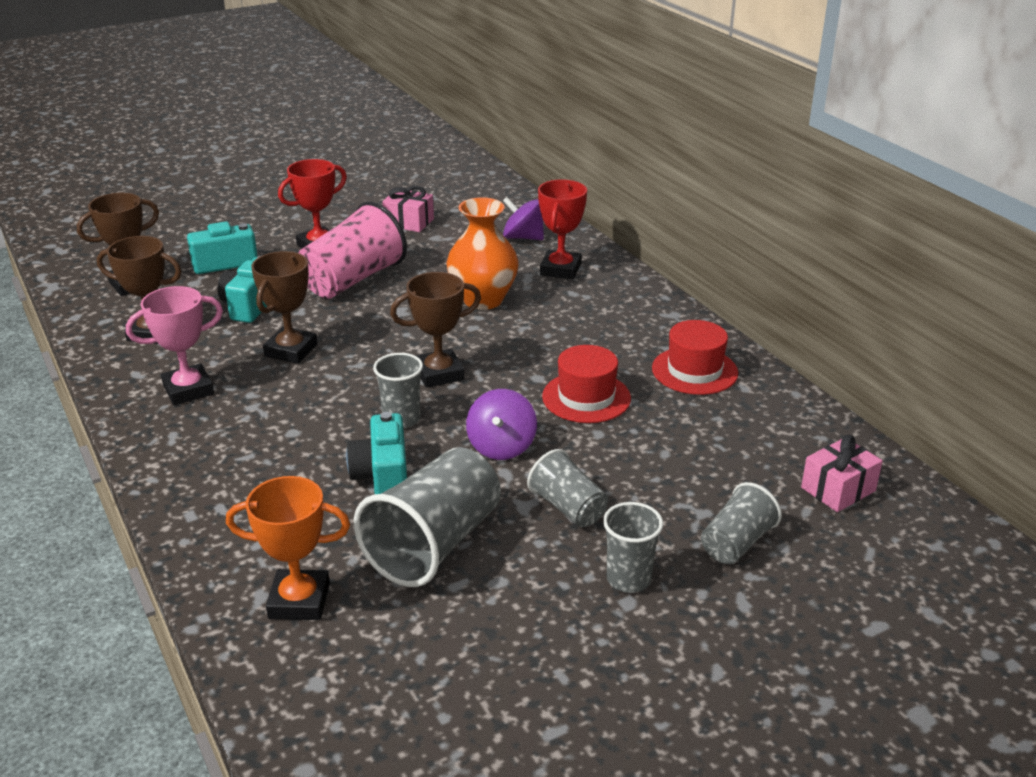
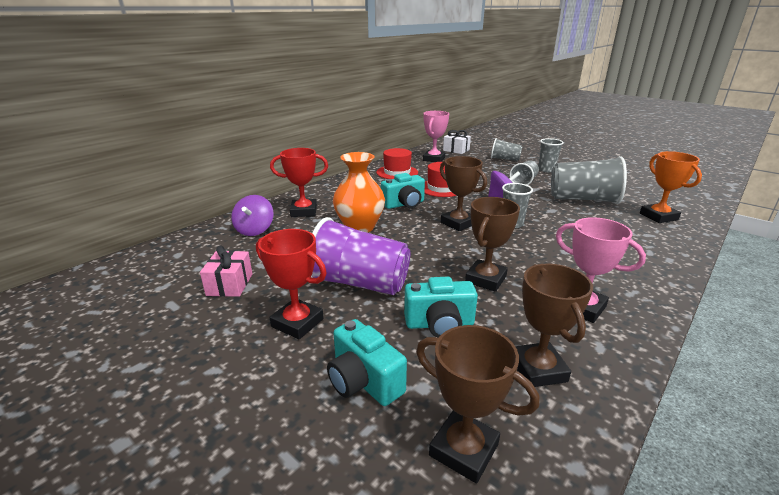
camera: 110 degrees left, 5 degrees down
(291, 350) = (485, 279): brown trophy -> brown trophy turned 60 degrees counterclockwise
(353, 280) = (359, 283): pink cup -> purple cup
(383, 476) = (561, 218): turquoise camera -> turquoise camera (404, 204)
(770, 435) = (434, 159): none -> pink trophy
(838, 489) = (456, 150): pink gift -> white gift

